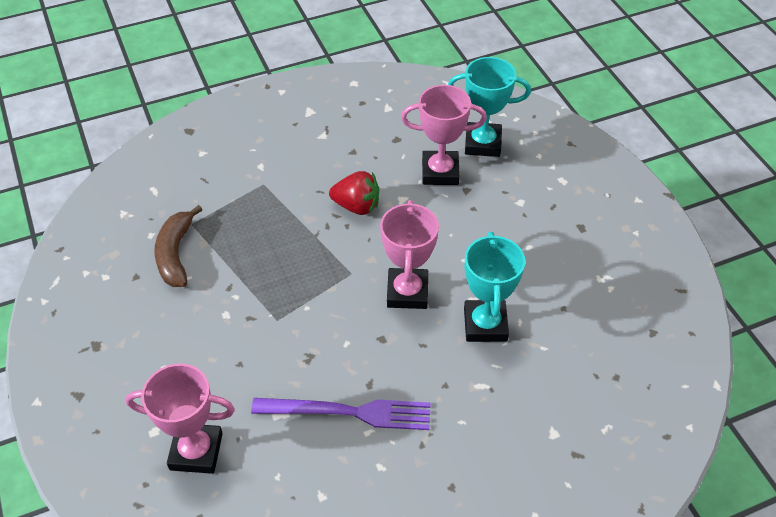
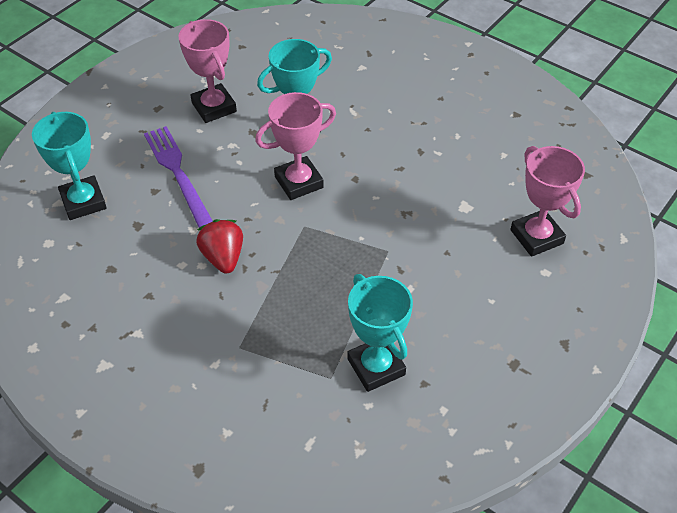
camera: 120 degrees left, 0 degrees up
(175, 254) = (376, 367): brown banana -> turquoise trophy
(349, 412) = (432, 169): purple fork -> purple fork (178, 173)
(440, 172) = (141, 217): pink trophy -> pink trophy (214, 107)

